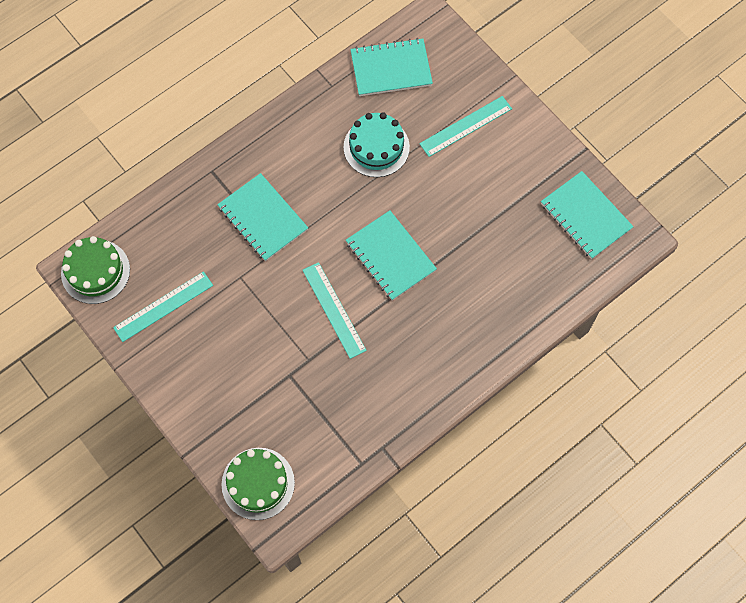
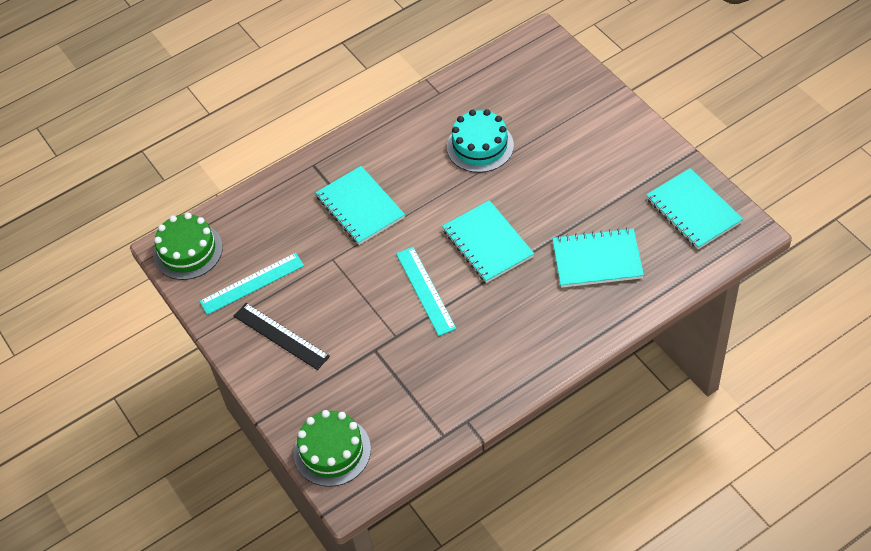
camera: 10 degrees right, 15 degrees down
(197, 363) = (281, 336): none -> black ruler
(391, 69) = (499, 79): turquoise notebook -> turquoise notebook (597, 260)
(466, 126) = (572, 129): turquoise ruler -> none

